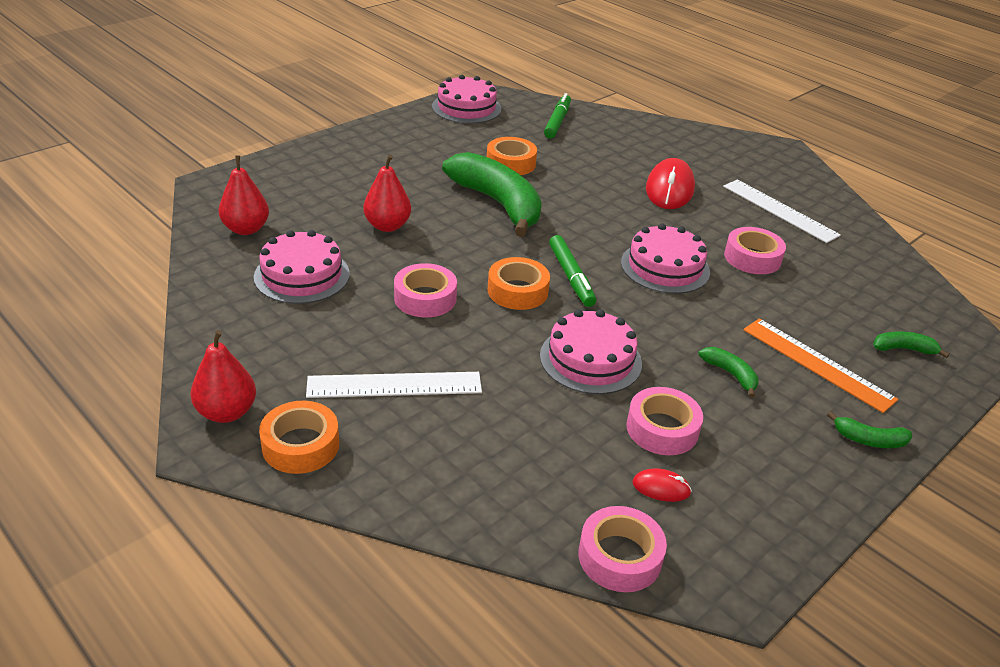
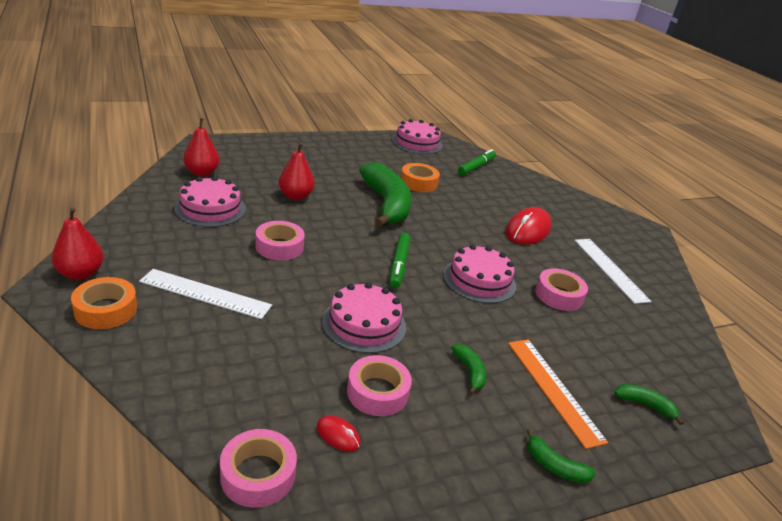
camera: 20 degrees right, 5 degrees down
(517, 291) = (350, 262): orange tape -> none

